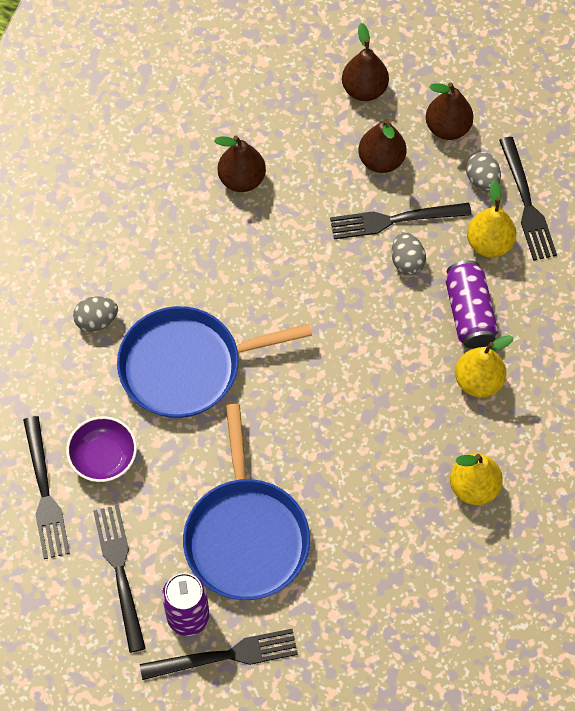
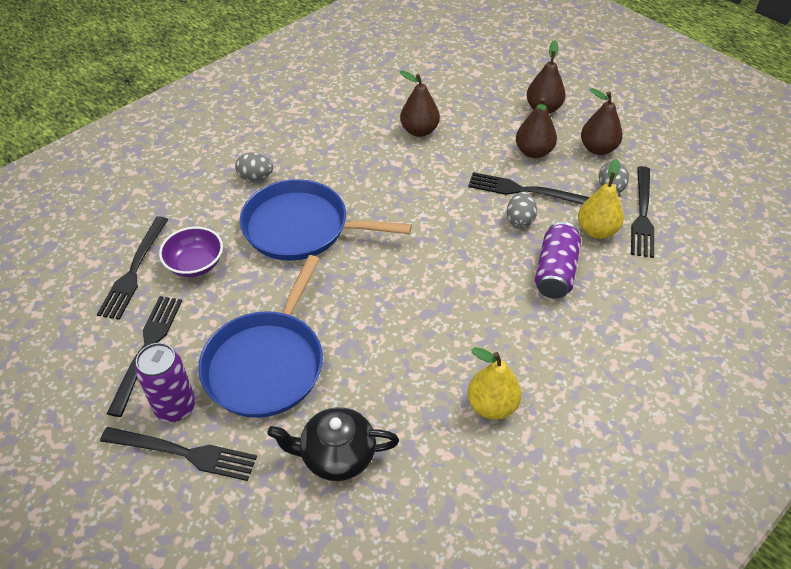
camera: 25 degrees right, 15 degrees down
(362, 596) = (336, 455): none -> black teapot
(478, 381) = (538, 324): yellow pear -> none

